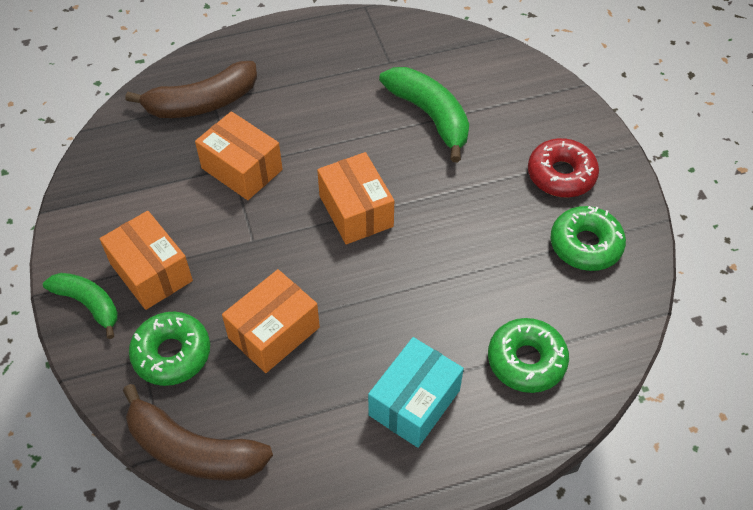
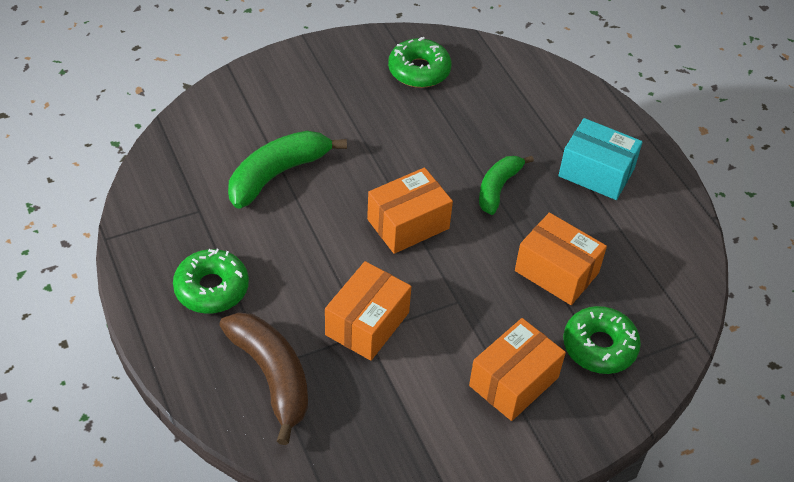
camera: 100 degrees left, 5 degrees down
(88, 304) = (564, 429): green banana -> green banana (498, 188)
(193, 450) = (685, 314): brown banana -> none
(526, 361) = (539, 107): green donut -> green donut (211, 288)
(561, 175) = (343, 83): red donut -> none

